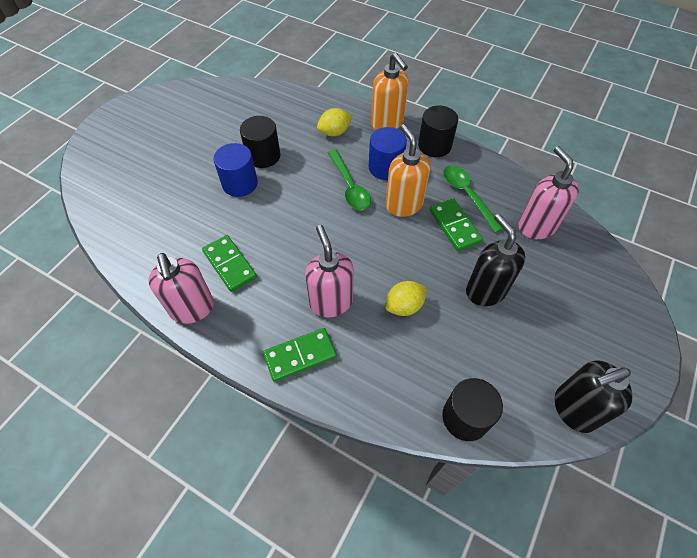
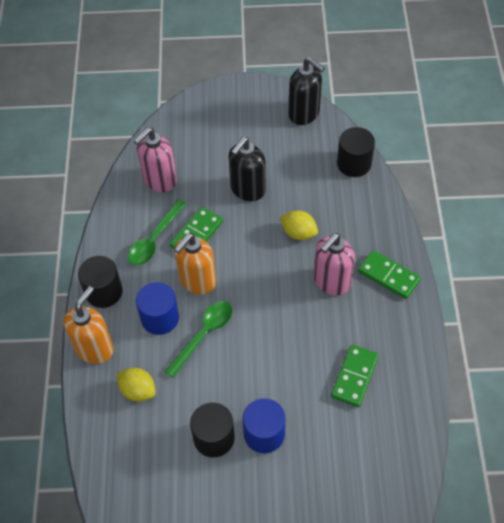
camera: 120 degrees left, 0 degrees up
(192, 309) = (412, 374): pink soap dispenser -> none

